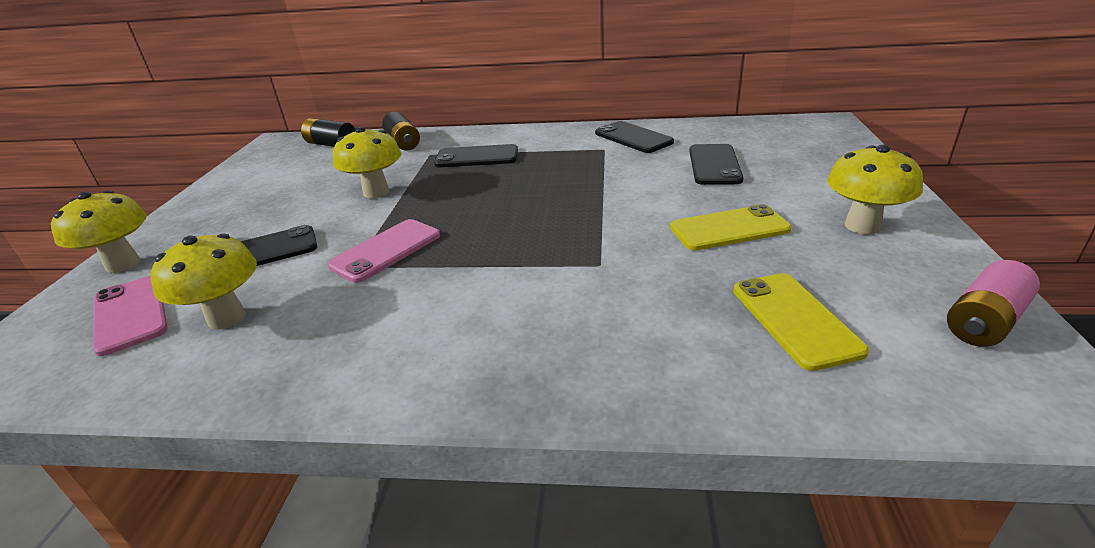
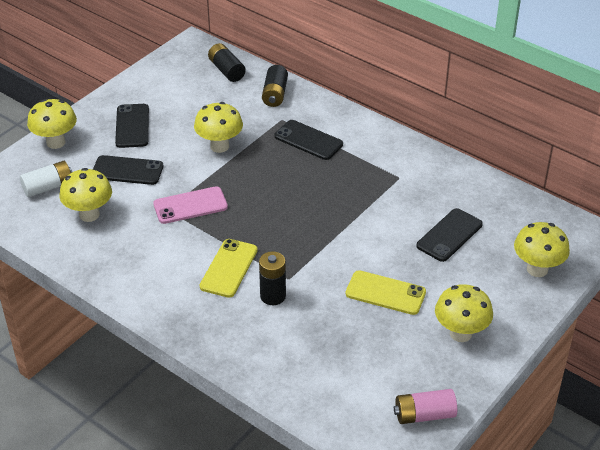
camera: 30 degrees right, 10 degrees up
(130, 314) = (48, 187): pink phone -> white battery
(603, 290) = (273, 296): none -> black battery
(633, 138) = (433, 175): black phone -> black phone (132, 126)
(795, 319) = (340, 364): yellow phone -> yellow phone (229, 268)
(830, 155) = (537, 269): none -> yellow mushroom

